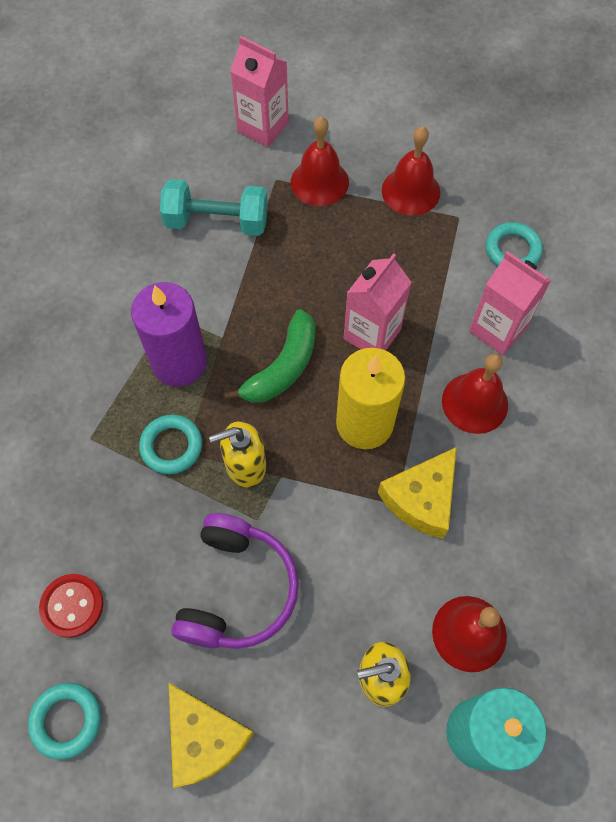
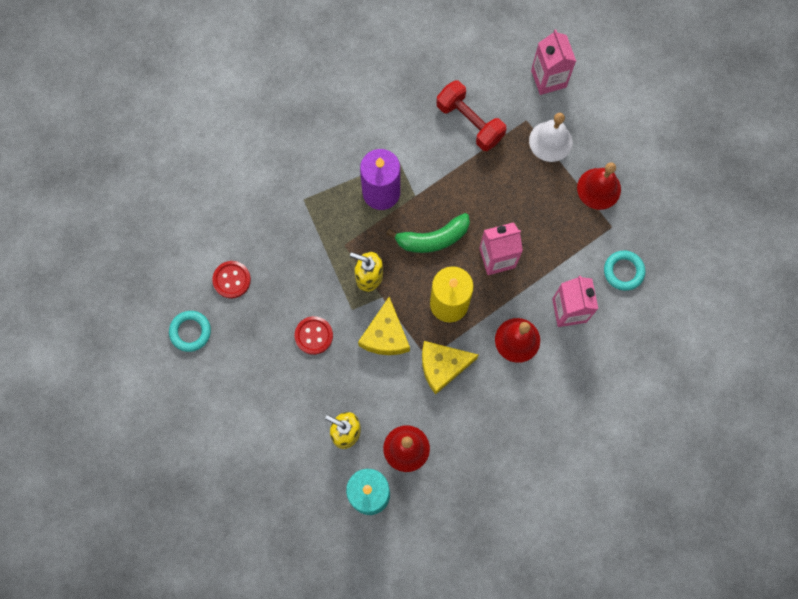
camera: 40 degrees right, 10 degrees up
(171, 446) = (340, 236): turquoise ring -> none
(205, 738) = (244, 391): yellow cheese -> yellow cheese (385, 335)
(217, 222) = (470, 122): turquoise dumbbell -> red dumbbell
(237, 589) = (314, 335): purple headphones -> red button
(319, 182) = (550, 141): red bell -> white bell

